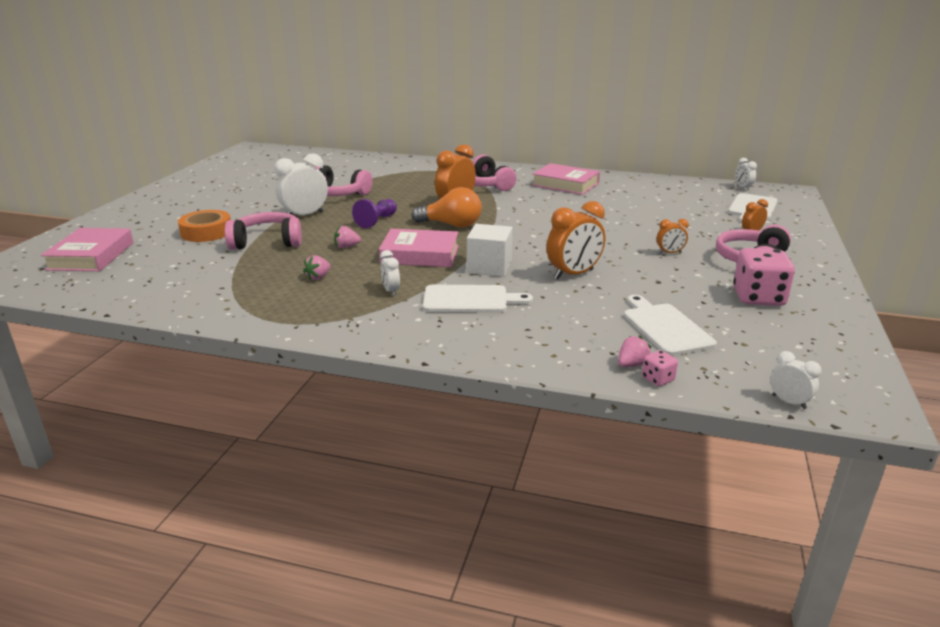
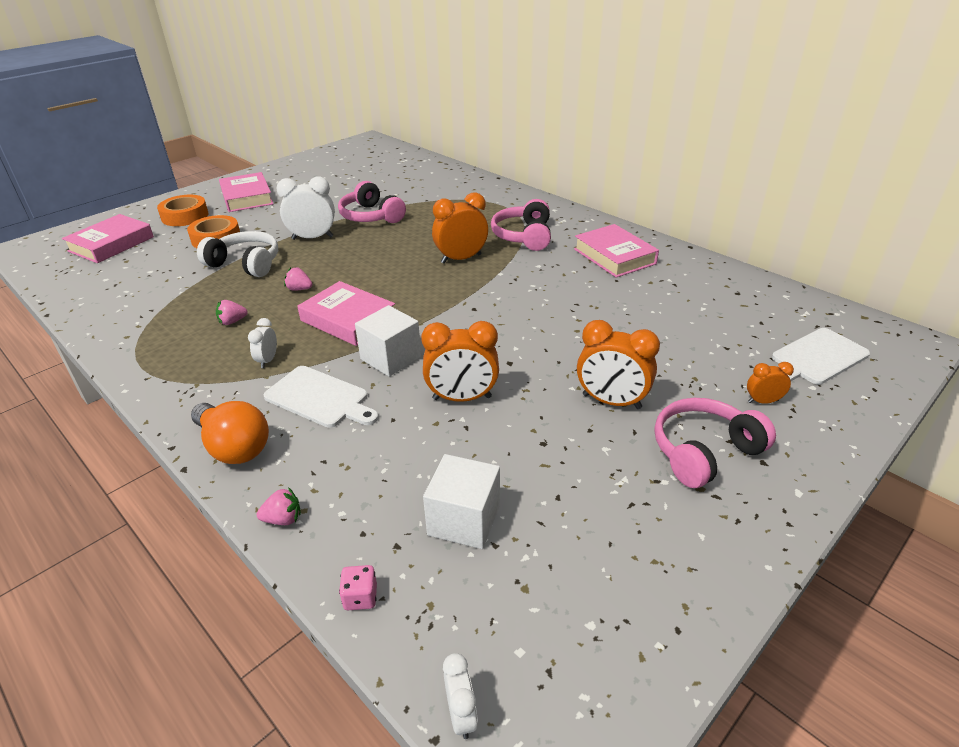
camera: 30 degrees right, 10 degrees up
(143, 224) = (185, 216): none -> orange tape
(190, 201) = (247, 197): none -> pink book
(267, 242) = (246, 264): pink headphones -> white headphones
(377, 221) = (363, 262): purple pawn -> none
(451, 225) = (424, 286): orange light bulb -> orange light bulb (234, 447)
(632, 365) = (360, 561): pink strawberry -> pink strawberry (283, 519)
(665, 327) = (464, 520): white cutting board -> white cube
(670, 253) = (611, 401): orange clock -> orange clock, size x1.90
(743, 187) = (846, 317): white clock -> none
(758, 298) = (636, 518): pink dice -> none

